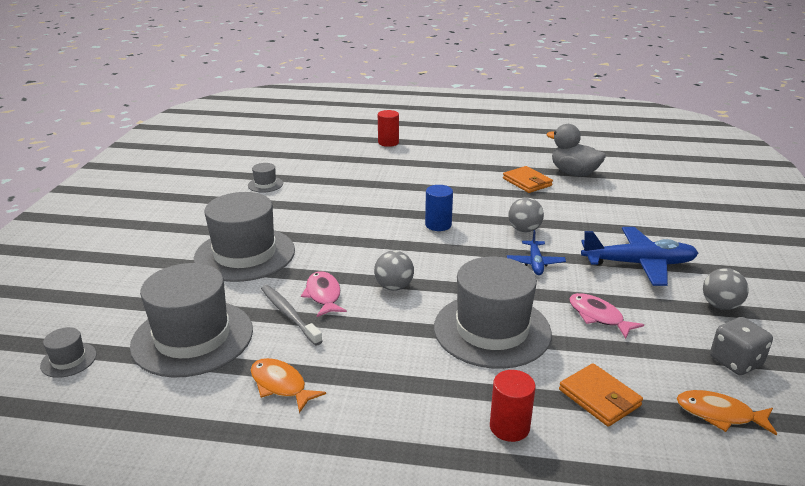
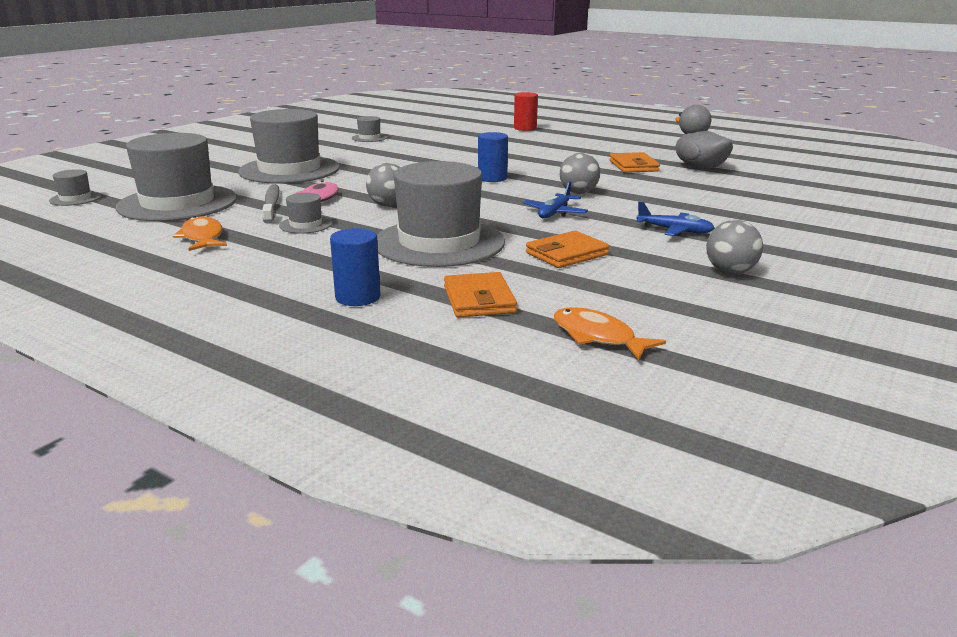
camera: 25 degrees right, 5 degrees down
(354, 337) = (306, 225): none -> grey hat
(509, 427) = (358, 297): red cylinder -> blue cylinder
(598, 316) = (566, 254): pink fish -> orange wallet
(639, 264) = (675, 231): blue plane -> blue plane, size x0.54
(735, 361) = (681, 309): grey dice -> none

